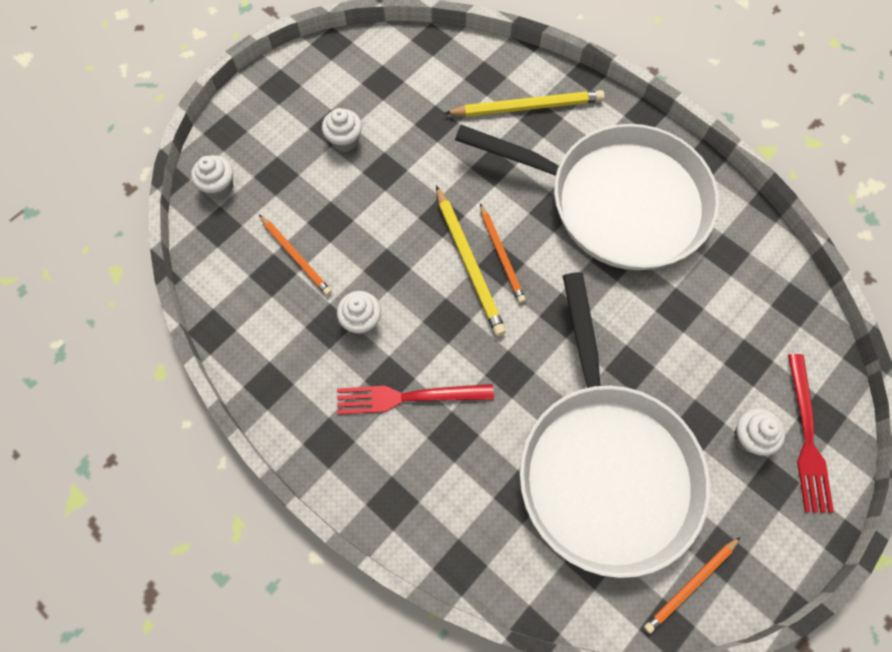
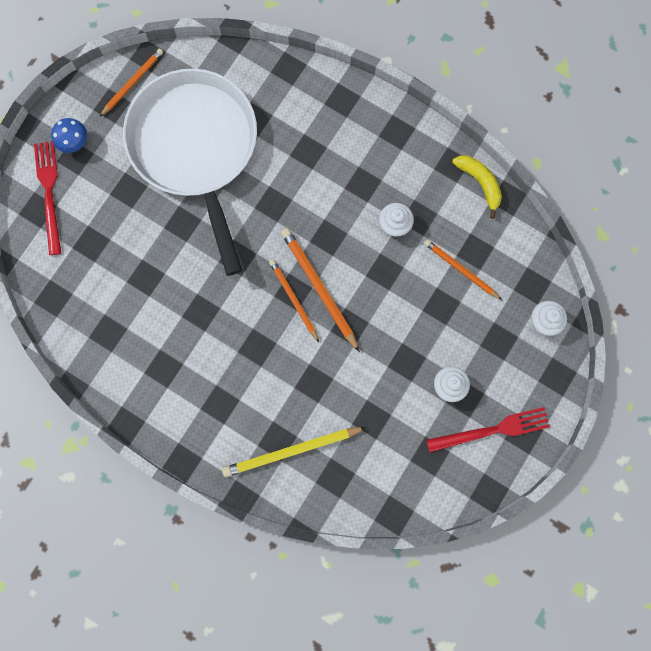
camera: 170 degrees right, 10 degrees up
(240, 355) = (480, 183): none -> yellow banana
(408, 397) = (346, 173): red fork -> red fork (492, 430)
(469, 263) = (319, 288): yellow pencil -> orange pencil
(617, 202) = (201, 366): white pan -> none
(749, 437) = (91, 186): white cupcake -> none
(774, 504) = (74, 143): none -> blue mushroom

